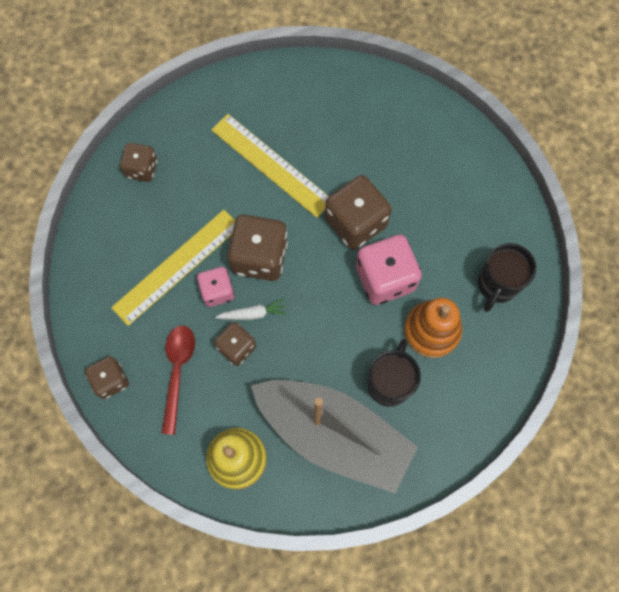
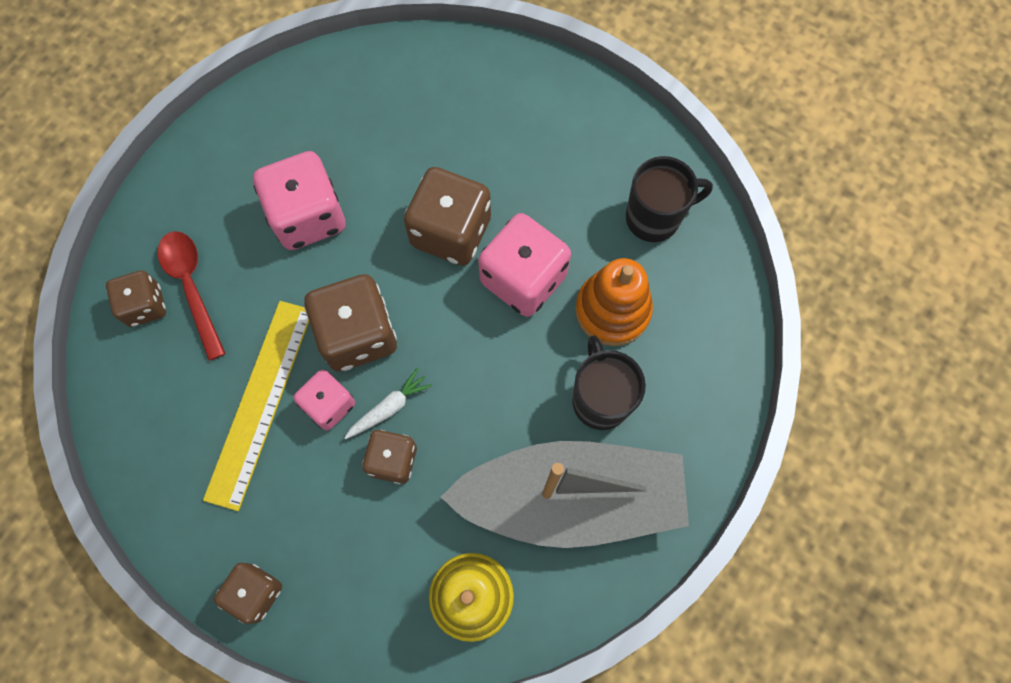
camera: 30 degrees left, 0 degrees up
(178, 371) = (335, 532): red spoon -> red spoon (192, 287)
(271, 165) = (308, 217): yellow ruler -> pink dice
(497, 285) = (654, 218): black mug -> black mug turned 105 degrees counterclockwise

